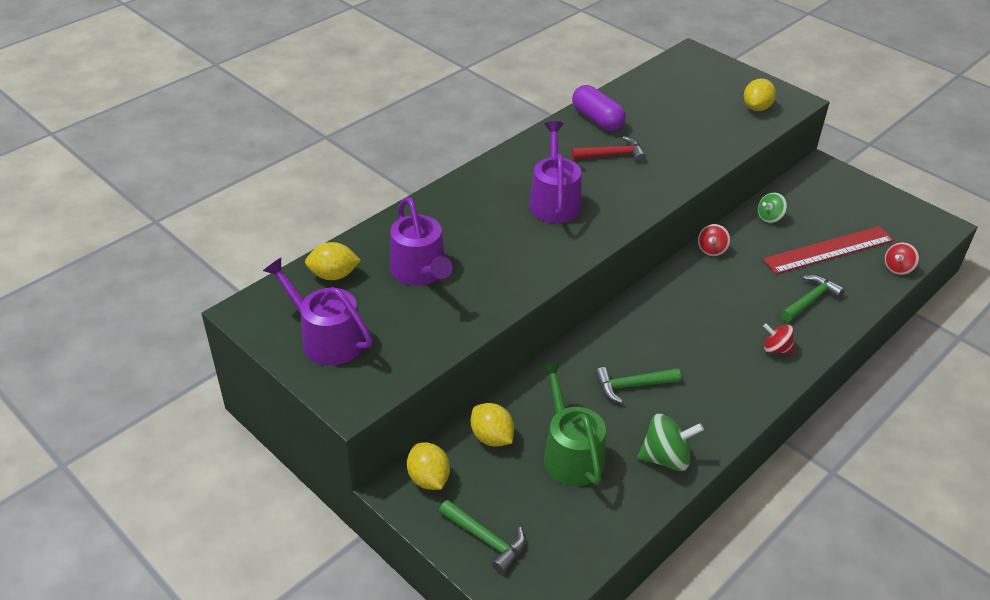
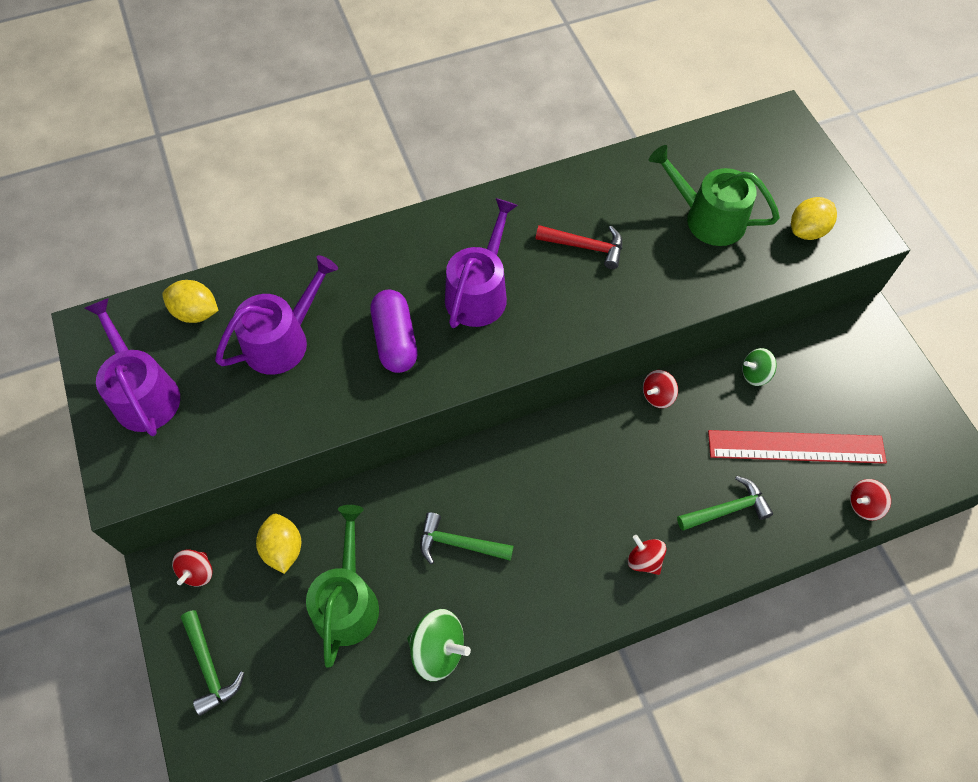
camera: 25 degrees right, 20 degrees up
(420, 272) = (282, 340): purple watering can -> purple watering can turned 135 degrees counterclockwise
(428, 478) = (197, 572): yellow lemon -> red spinning top
(597, 119) = (601, 186): purple capsule -> purple capsule (395, 340)
(685, 118) = (708, 218): none -> green watering can

